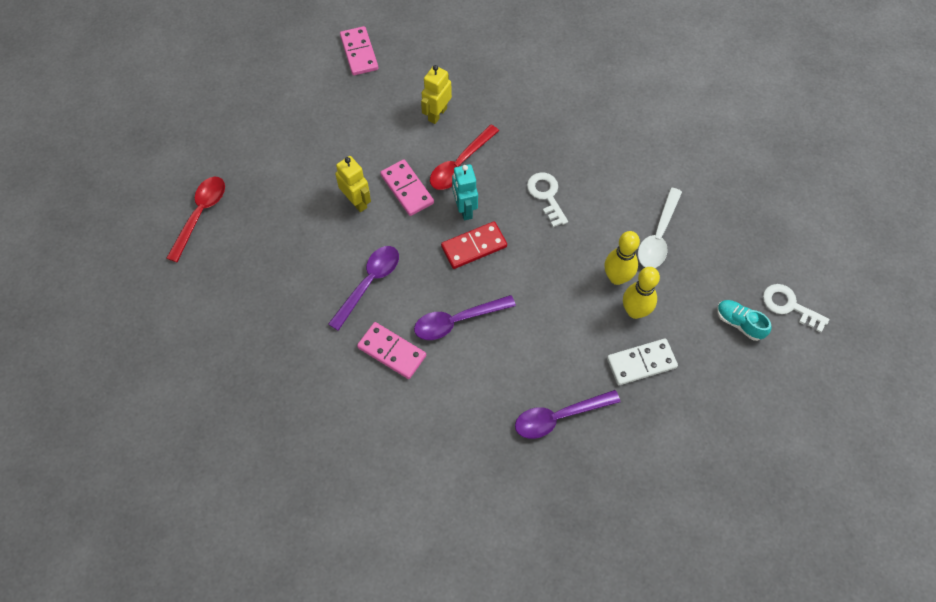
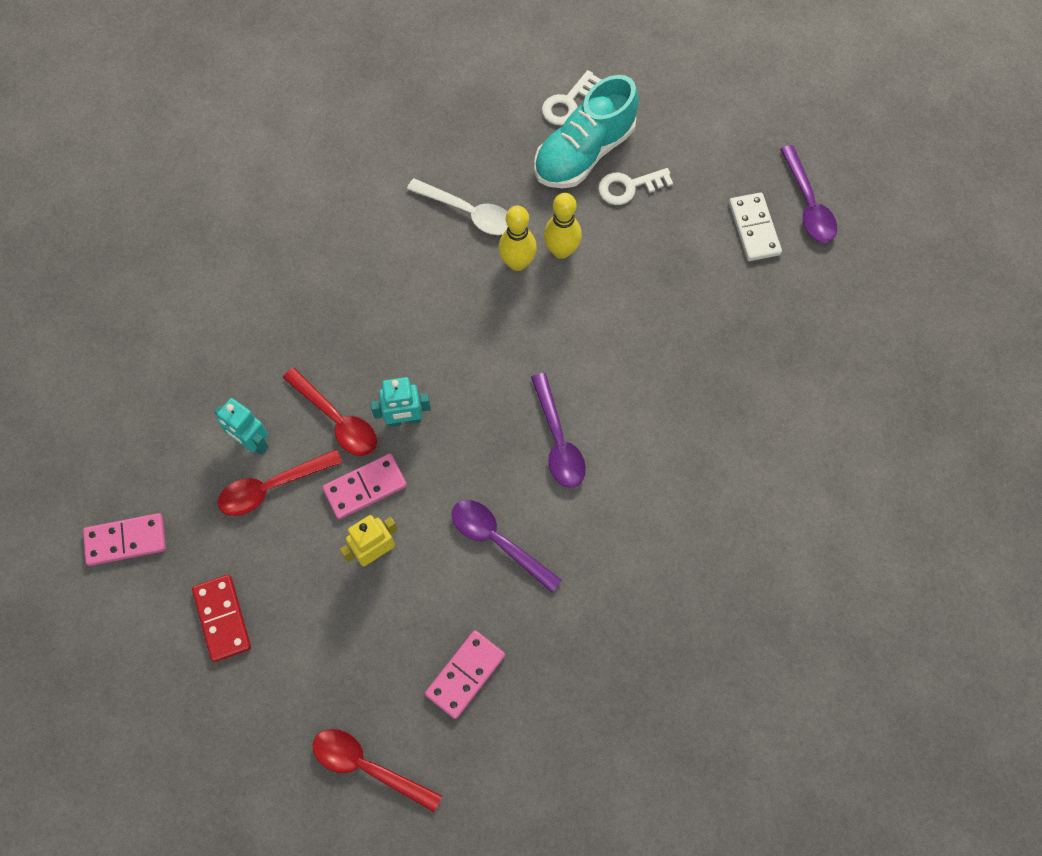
camera: 85 degrees left, 5 degrees up
(391, 352) = (593, 518): pink domino -> pink domino (465, 675)
(403, 131) = (272, 487): none -> red spoon
(437, 114) = (252, 442): yellow robot -> turquoise robot
(474, 246) = (459, 413): red domino -> red domino (222, 618)
(546, 196) = (397, 324): white key -> white key (629, 187)
(559, 417) = (682, 343): purple spoon -> purple spoon (808, 204)
(641, 363) = (624, 253): white domino -> white domino (754, 228)
(739, 323) = (584, 152): turquoise shoe -> turquoise shoe, size x2.09

